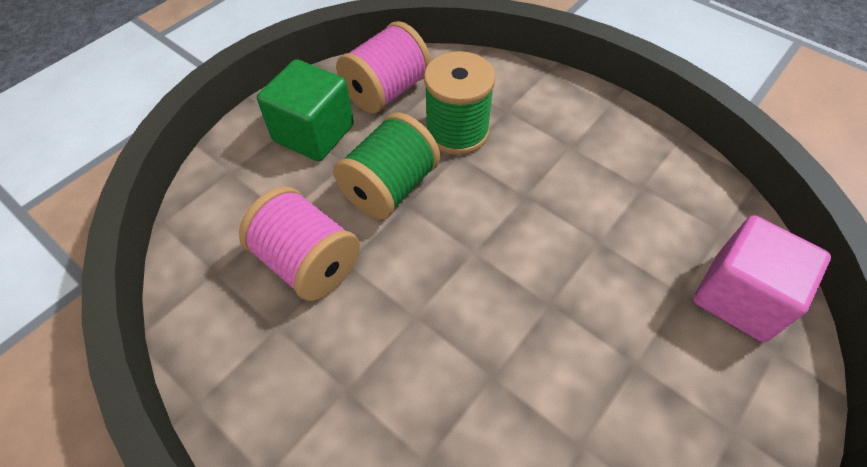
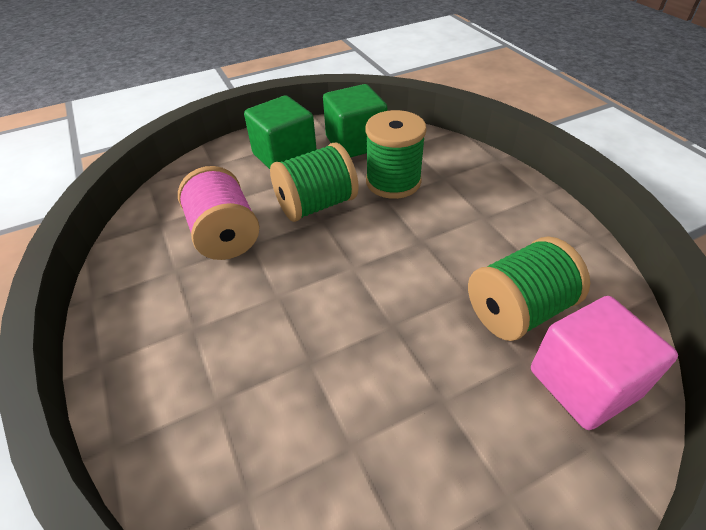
camera: 25 degrees right, 10 degrees down
(386, 91) = (355, 143): pink spool -> green cube
(653, 243) = (518, 310): none -> green spool

